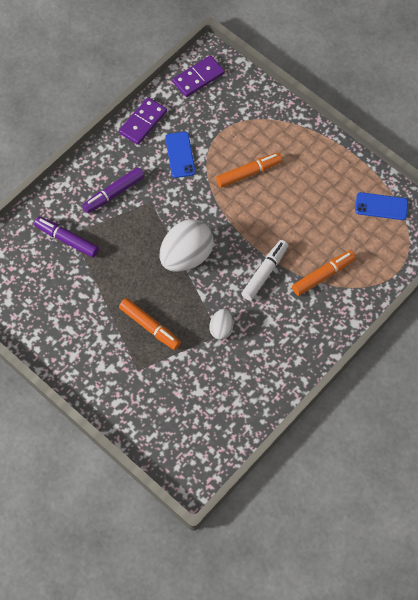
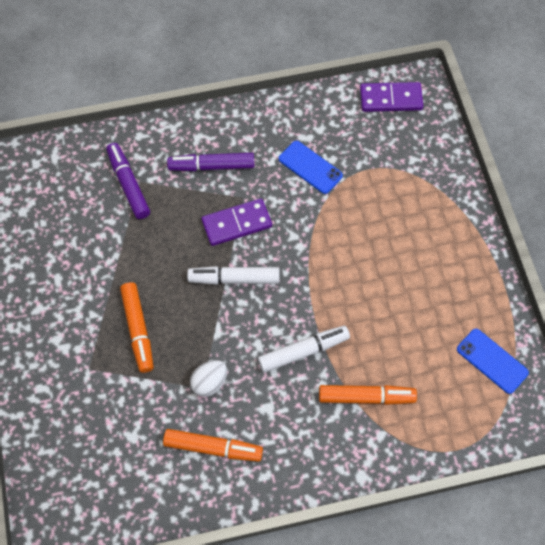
camera: 35 degrees right, 0 degrees up
(143, 122) = (298, 111): purple domino -> purple domino (236, 223)
(180, 155) = (310, 167): blue phone -> blue phone turned 75 degrees counterclockwise
(186, 256) = (234, 279): white egg -> white marker
(249, 173) = (369, 231): orange marker -> orange marker (213, 448)

